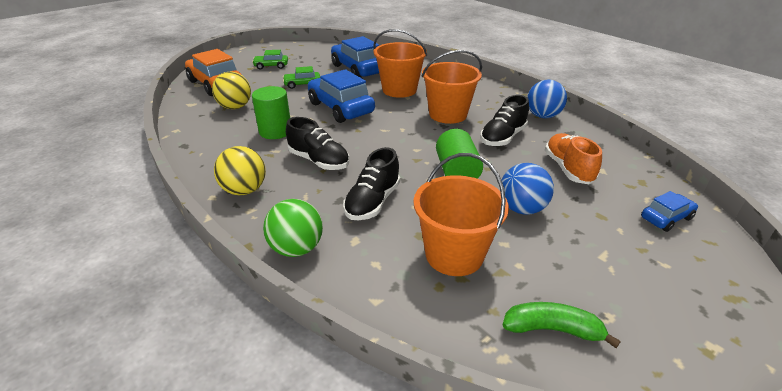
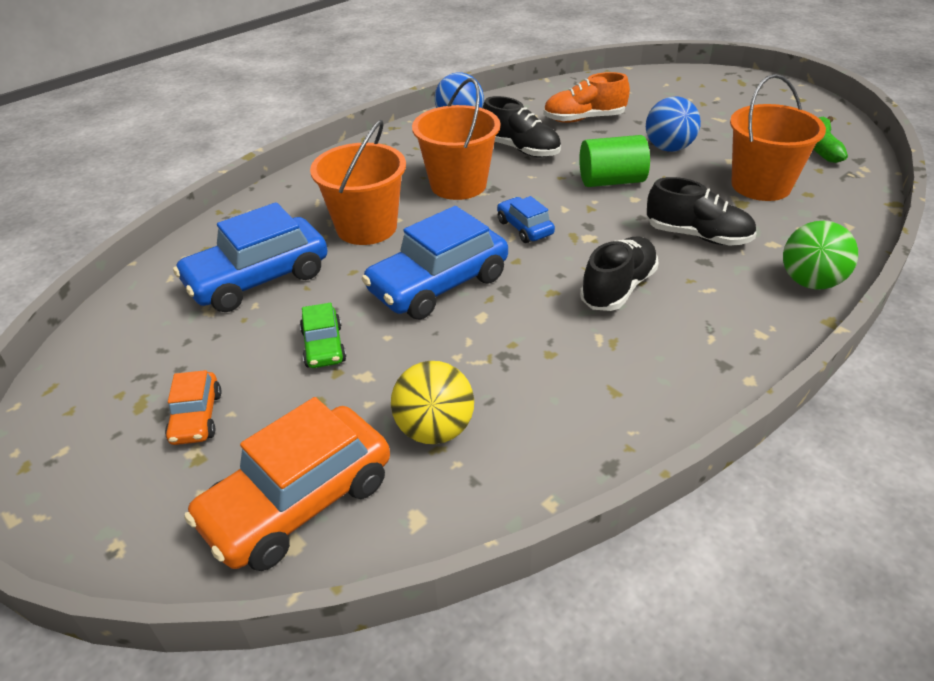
camera: 90 degrees left, 5 degrees up
(244, 190) = (719, 349): yellow ball -> none
(271, 66) = (197, 417): green car -> orange car
(275, 131) = (534, 349): green cylinder -> none
(666, 218) = (653, 88): blue car -> blue car (524, 228)

